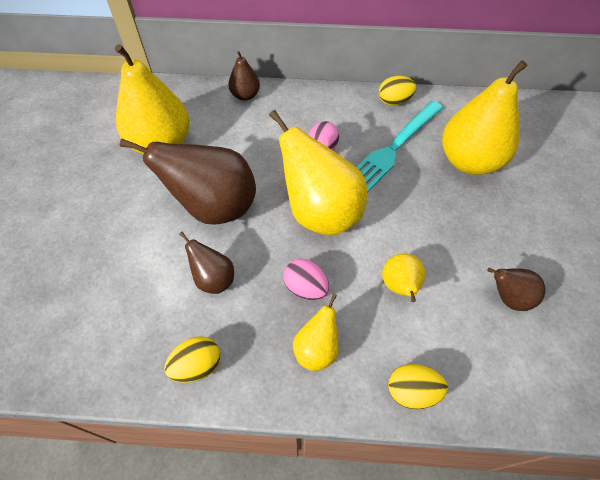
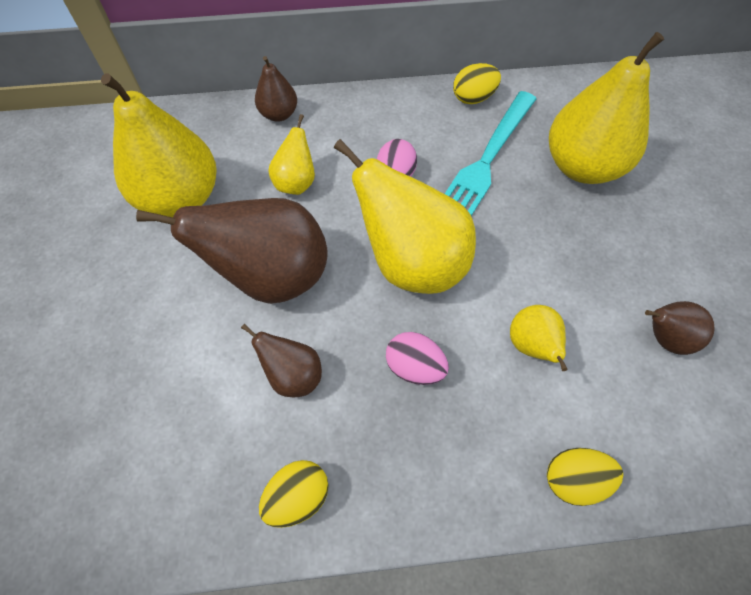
camera: 10 degrees left, 5 degrees up
(316, 349) = (445, 446): yellow pear -> yellow pear (296, 182)

